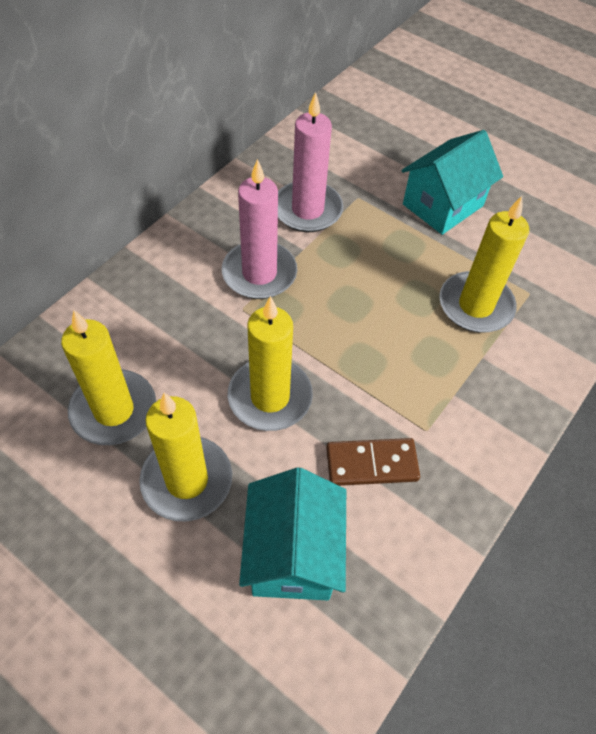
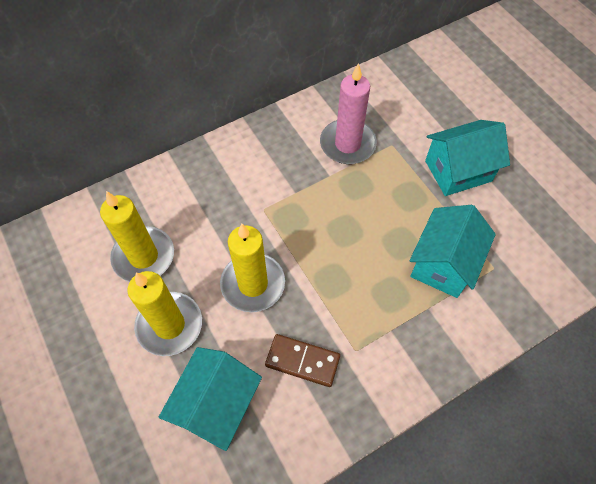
camera: 25 degrees right, 5 degrees up
(259, 273) = (288, 185): pink candle -> none
(475, 305) = (443, 264): yellow candle -> turquoise house

